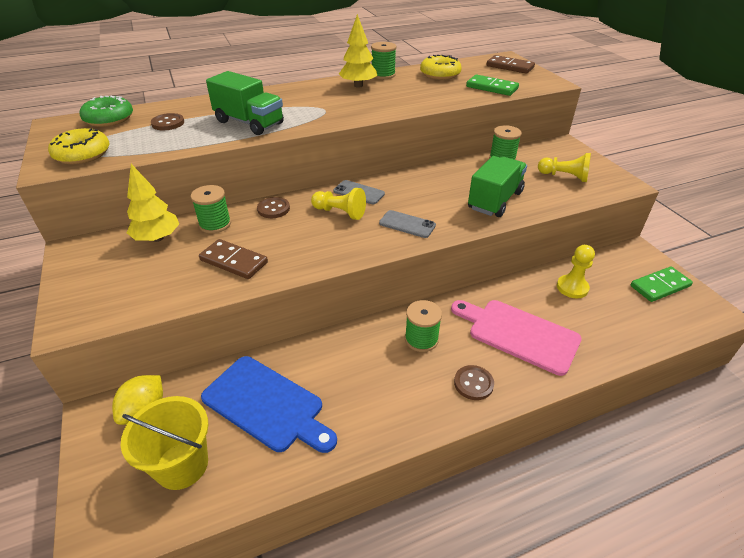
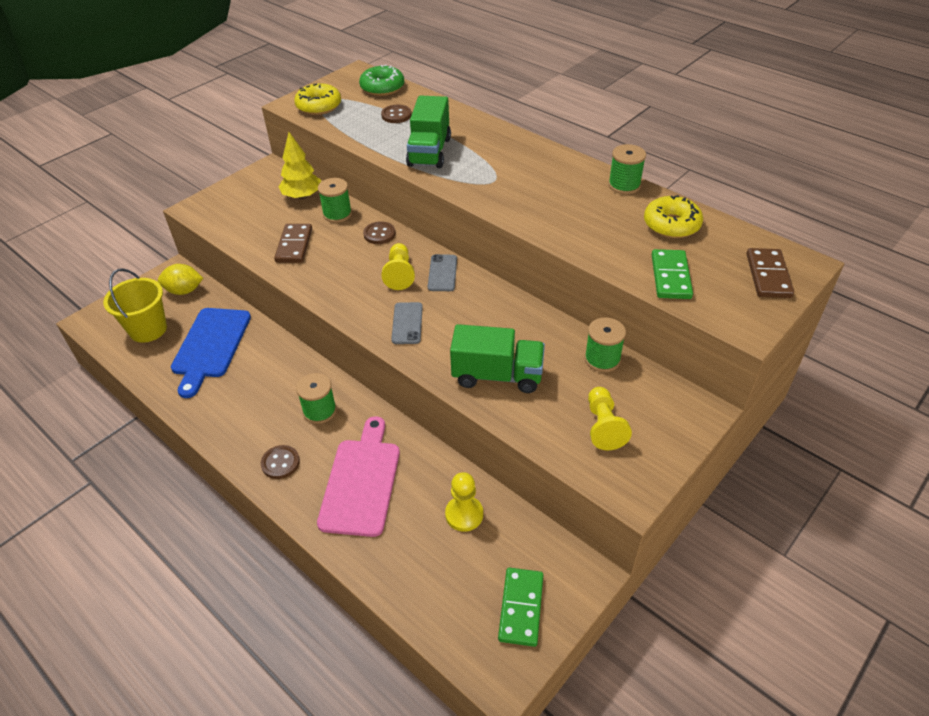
camera: 65 degrees right, 5 degrees up
(358, 85) = (575, 179): yellow tree -> none
(660, 286) = (521, 608): green domino -> green domino turned 60 degrees clockwise

